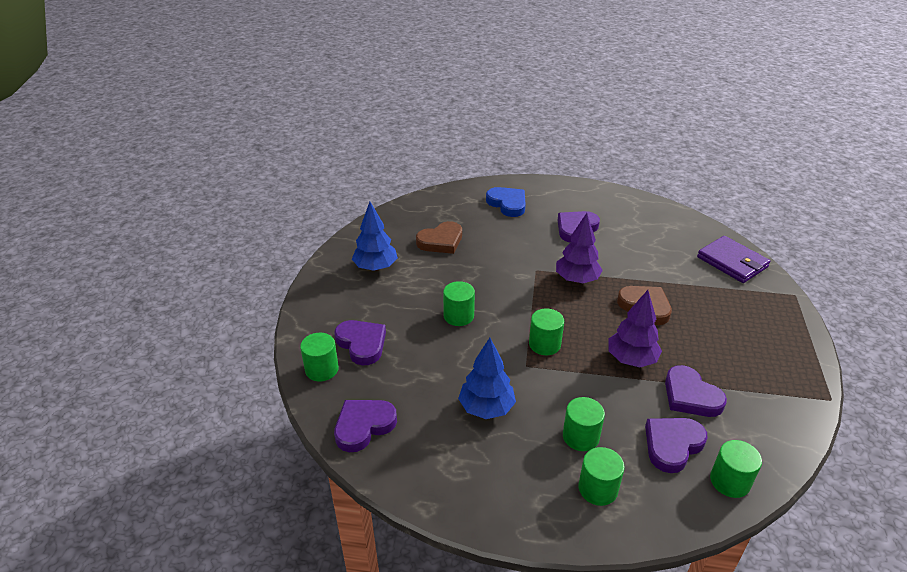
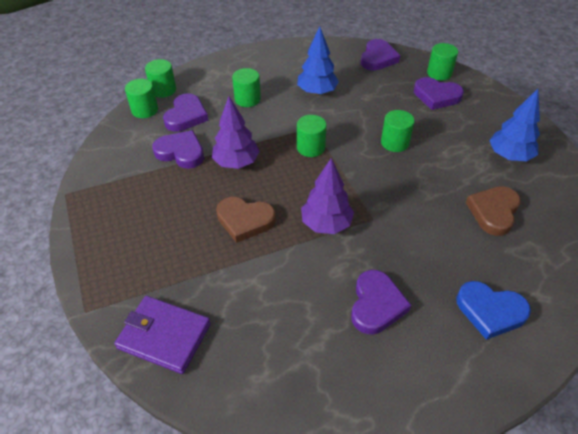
camera: 150 degrees right, 10 degrees up
(598, 489) = (224, 79): green cylinder -> green cylinder (163, 90)

